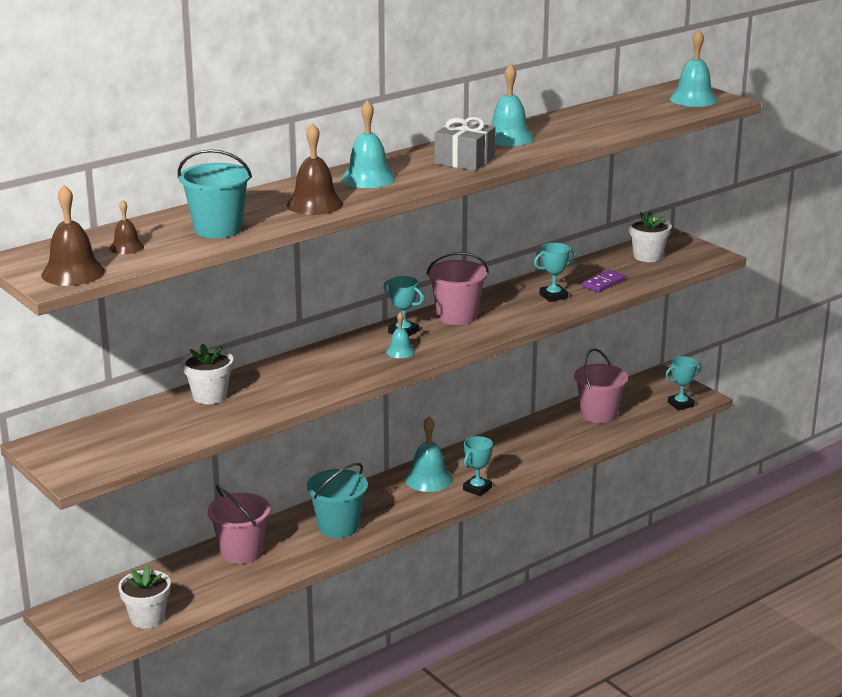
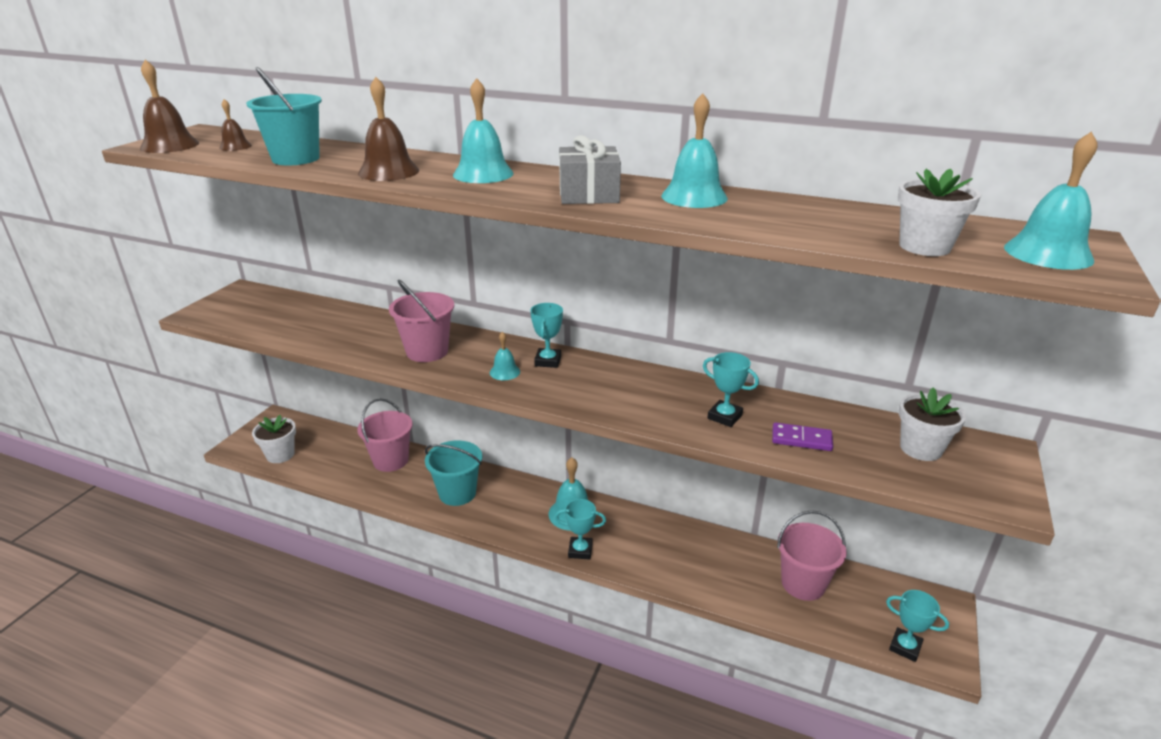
camera: 60 degrees right, 5 degrees up
(209, 396) = (354, 319): white flower pot -> white flower pot (924, 247)
(457, 316) = (611, 377): pink bucket -> pink bucket (427, 351)

